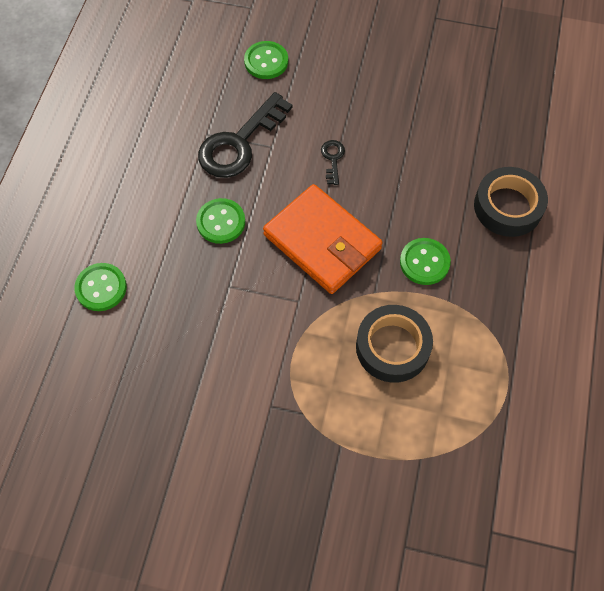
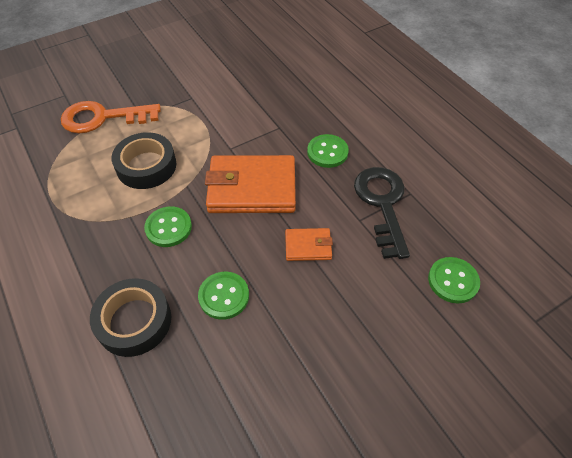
camera: 135 degrees right, 10 degrees down
(101, 288) = (343, 81): green button -> green button (224, 296)
(332, 159) = (308, 246): black key -> orange wallet
(387, 459) = (103, 118): none -> orange key

